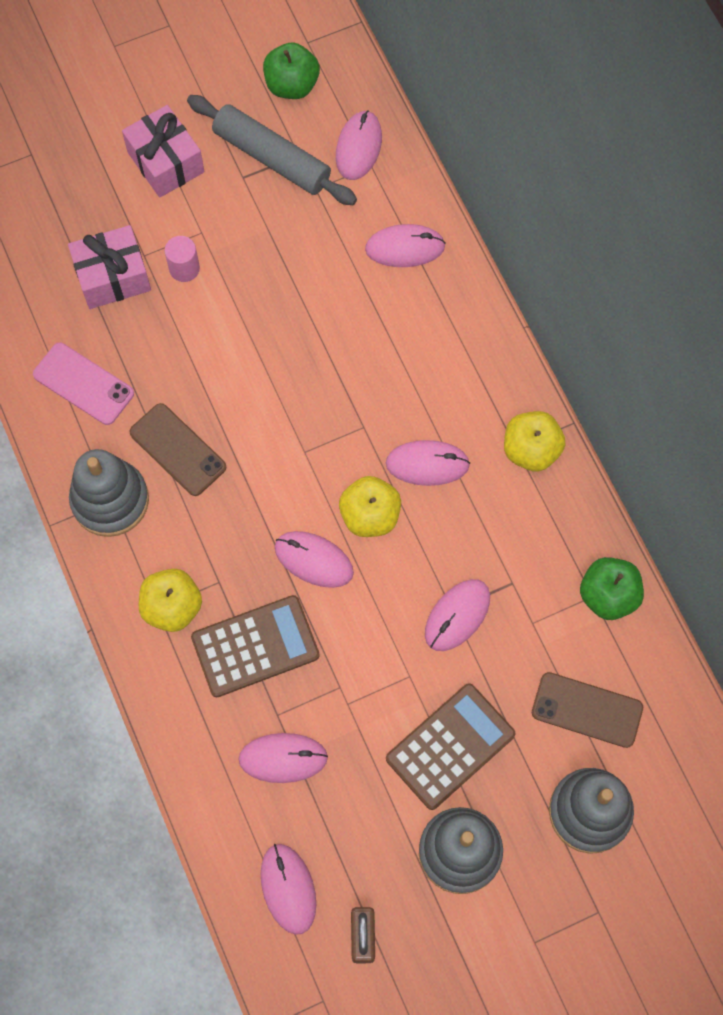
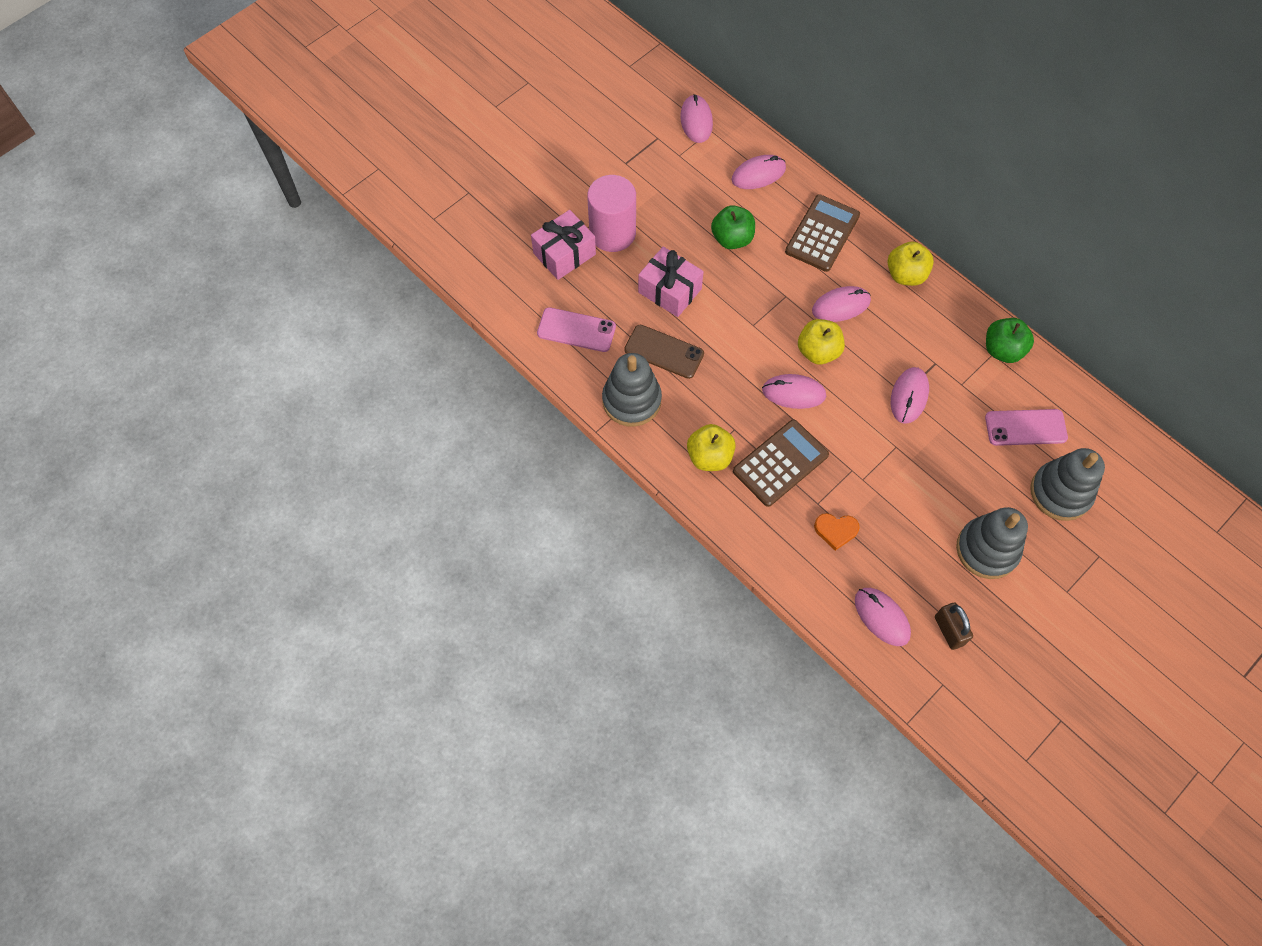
camera: 20 degrees left, 5 degrees down
(166, 162) = (567, 169): pink gift -> pink gift (670, 290)
(184, 268) = (612, 233): pink cylinder -> pink cylinder, size x2.03
(271, 158) = (639, 145): grey rolling pin -> none
(283, 758) = (835, 531): pink mouse -> orange heart
(292, 85) = (632, 95): green apple -> green apple (732, 239)
(450, 746) = (946, 483): brown calculator -> brown calculator (822, 233)
(587, 710) = (1025, 427): brown phone -> pink phone

